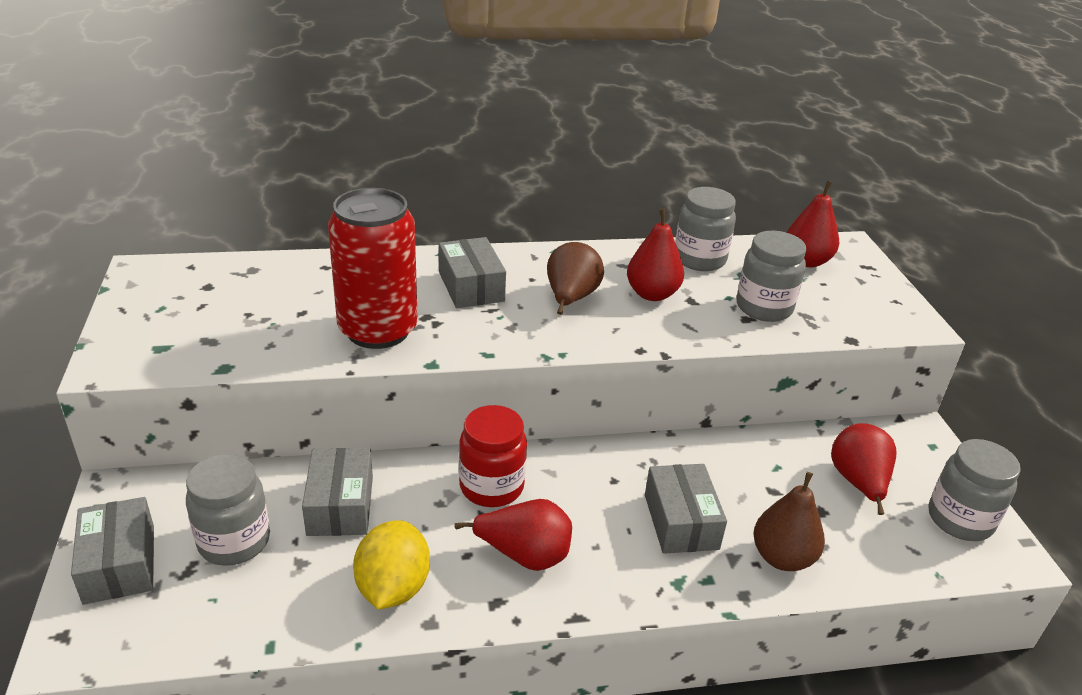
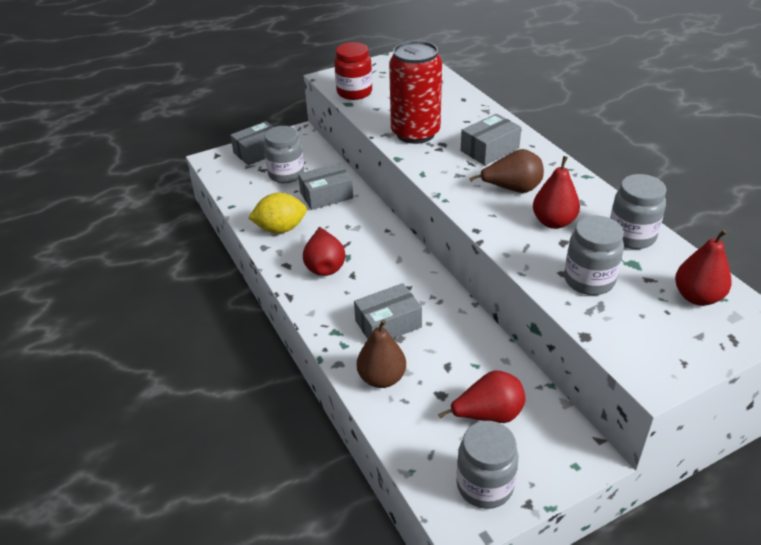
camera: 75 degrees right, 5 degrees up
(491, 487) = (371, 240): red jar -> red jar (354, 92)

